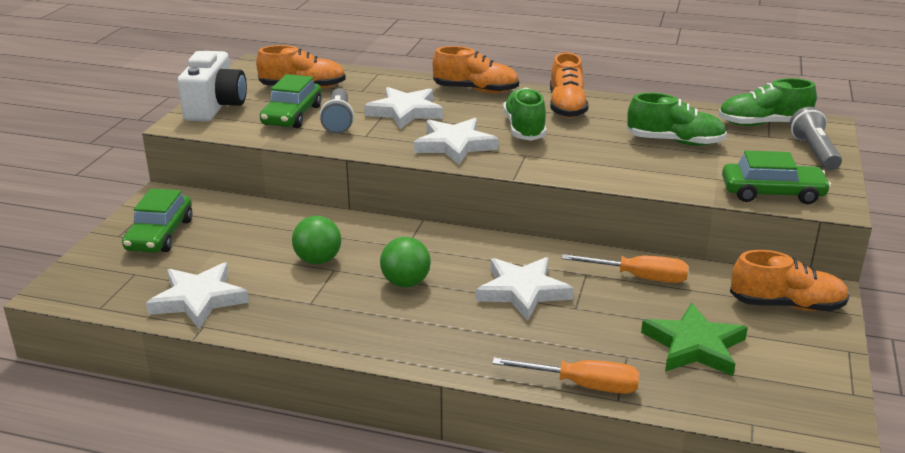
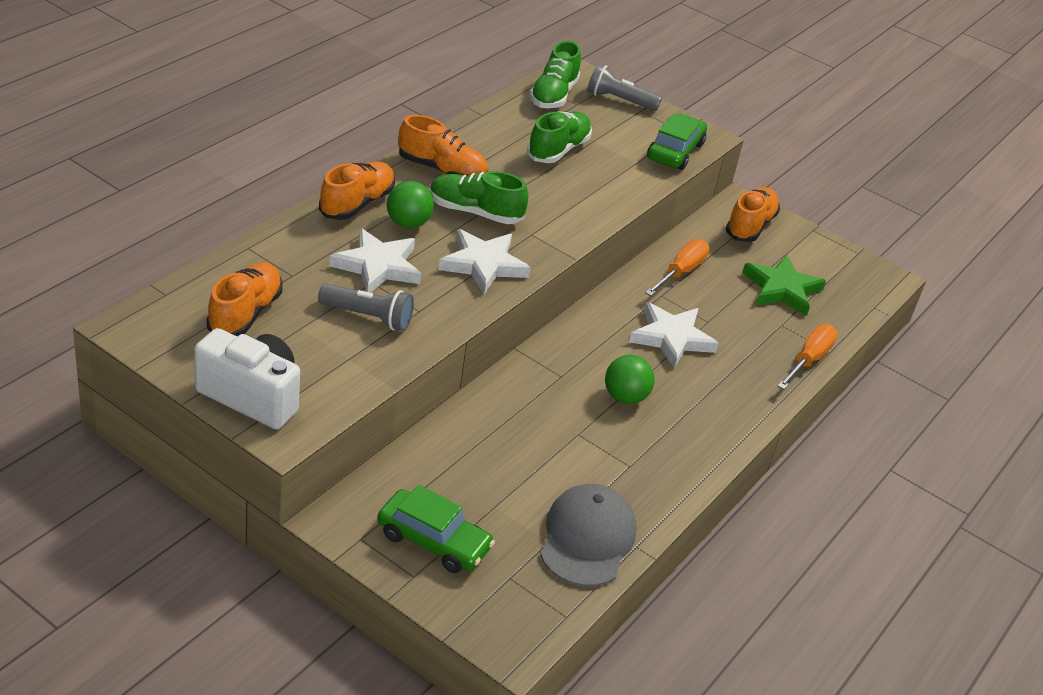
camera: 75 degrees left, 10 degrees up
(199, 299) = (587, 538): white star -> grey cap
(292, 115) = (325, 345): green car -> none
(318, 260) = (555, 439): green ball -> green ball (408, 223)

